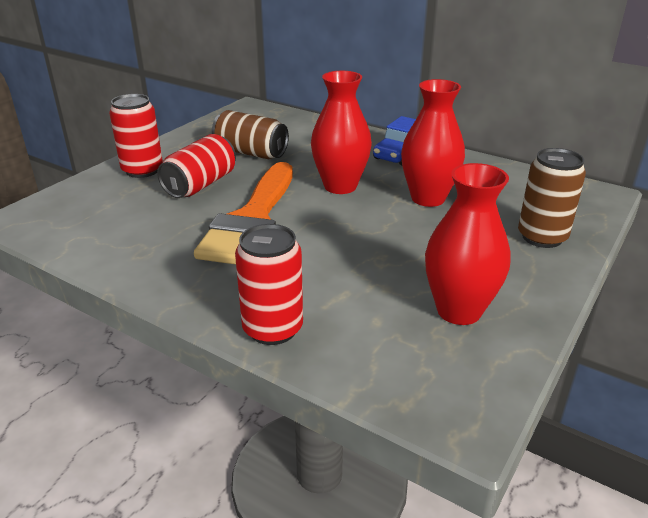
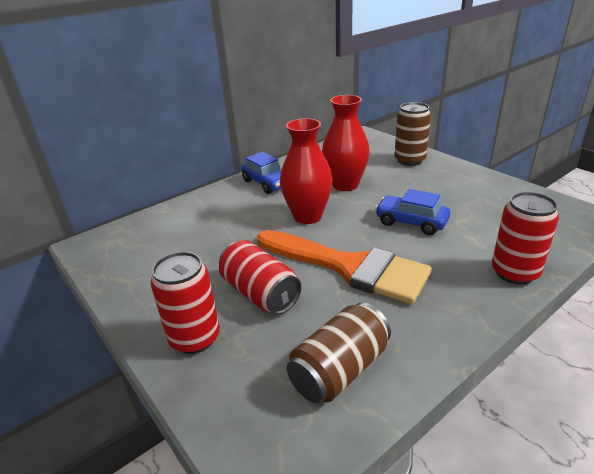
camera: 70 degrees left, 0 degrees up
(251, 153) = (207, 255): brown can -> brown can (339, 370)
(359, 250) = (411, 222): none -> blue car
(459, 311) = (489, 200): red vase -> none

